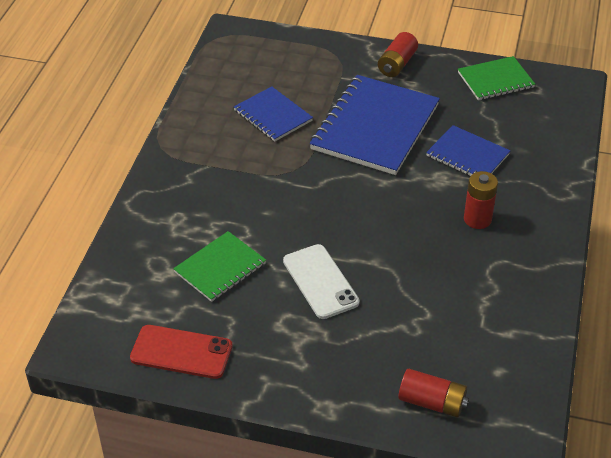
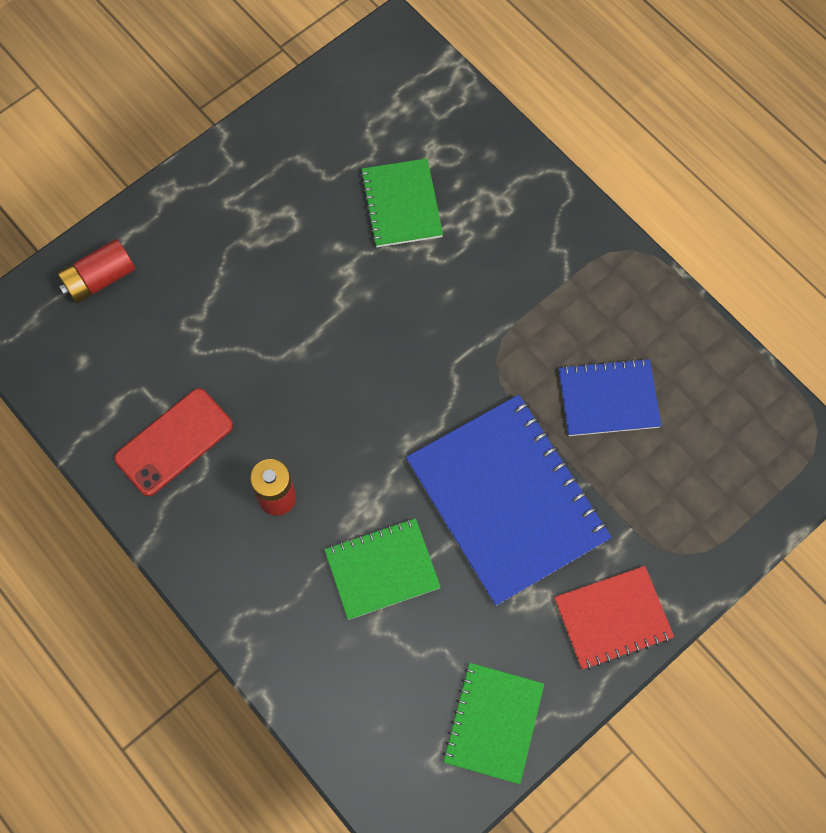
camera: 125 degrees right, 25 degrees up
(181, 352) = (321, 116): red phone -> red phone (174, 442)
(320, 281) = (313, 281): white phone -> none
(397, 64) = (612, 618): red battery -> red notebook
(467, 155) = (382, 569): blue notebook -> green notebook

